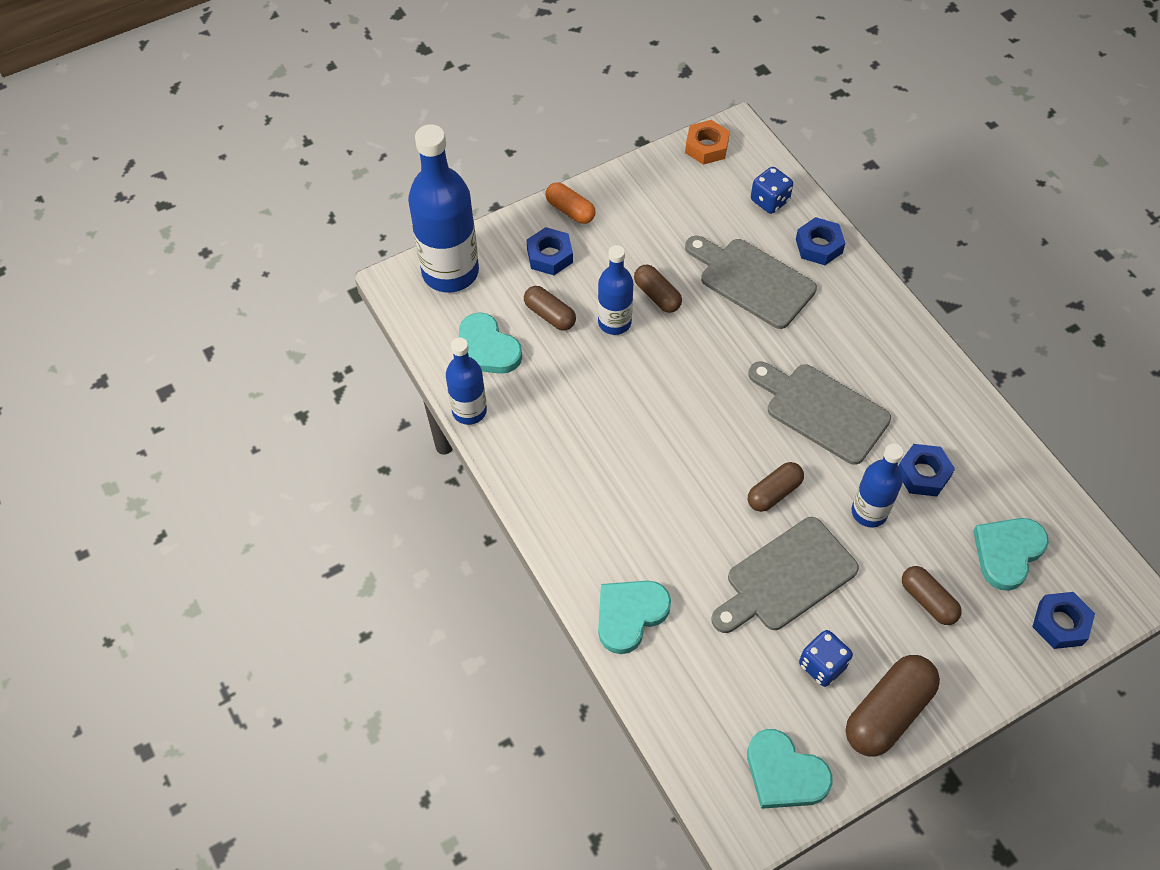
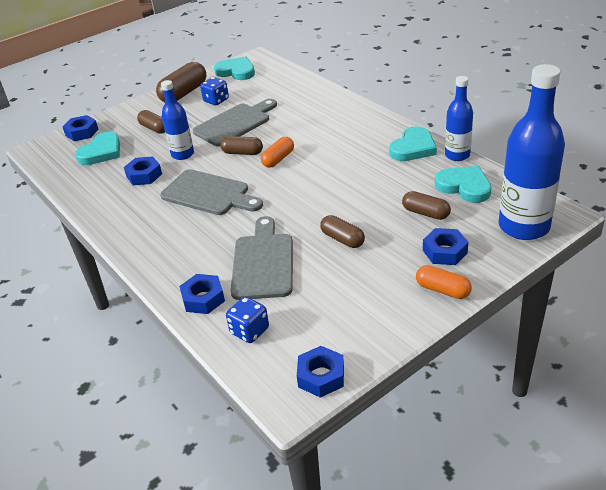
camera: 175 degrees right, 20 degrees down
(614, 322) = (372, 217): blue bottle -> none
(630, 615) = (322, 99): turquoise heart -> turquoise heart (413, 148)
(706, 147) = (321, 376): orange nut -> blue nut
(720, 463) = (278, 159): none -> orange capsule
(752, 280) = (263, 262): grey cutting board -> grey cutting board turned 120 degrees counterclockwise
(774, 493) = (242, 153): brown capsule -> brown capsule turned 60 degrees clockwise

